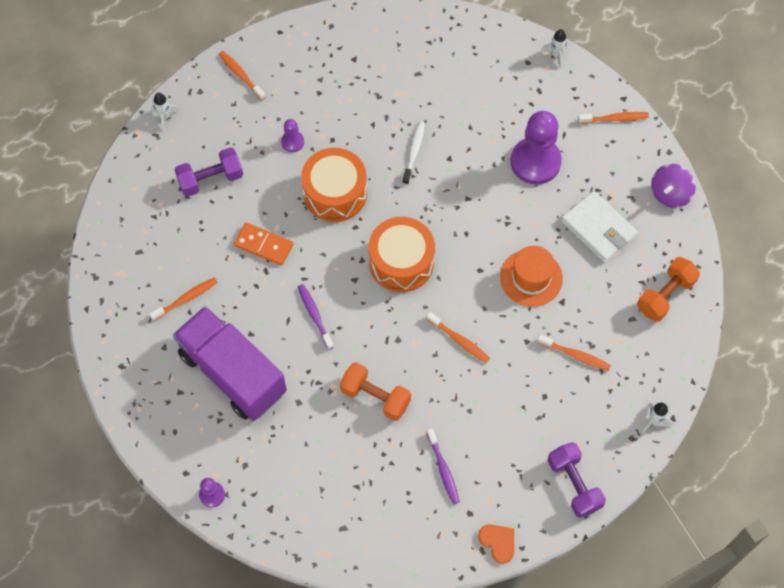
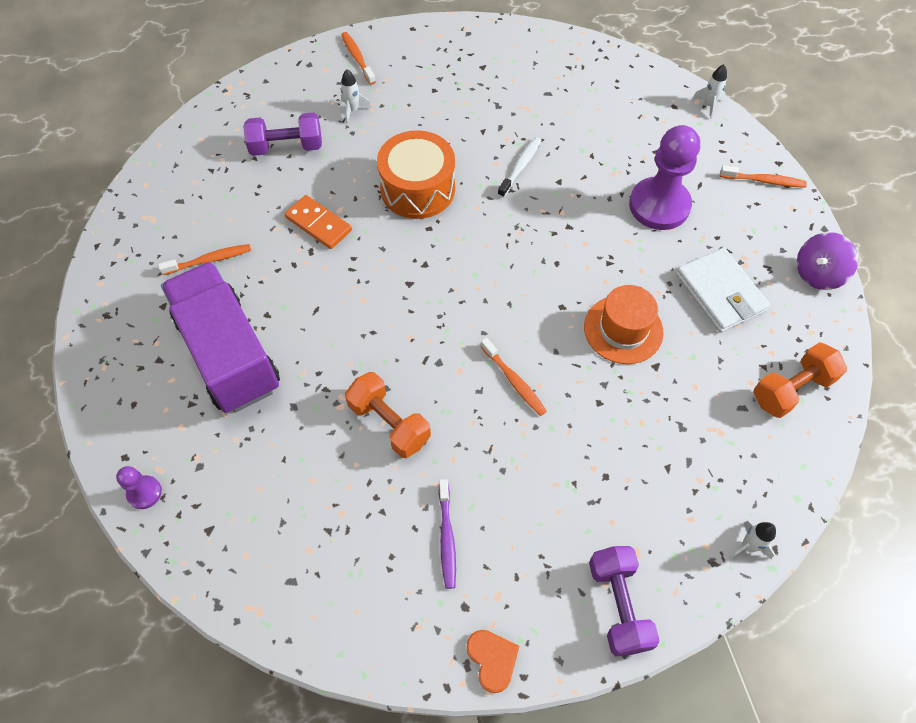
camera: 15 degrees right, 5 degrees down
(165, 117) = (263, 80): white rocket -> white rocket (353, 110)
(292, 142) = (389, 130): purple pawn -> none
(315, 315) = (349, 312): purple toothbrush -> none
(401, 262) = (470, 277): orange drum -> none
(575, 355) = (658, 435): orange toothbrush -> none

